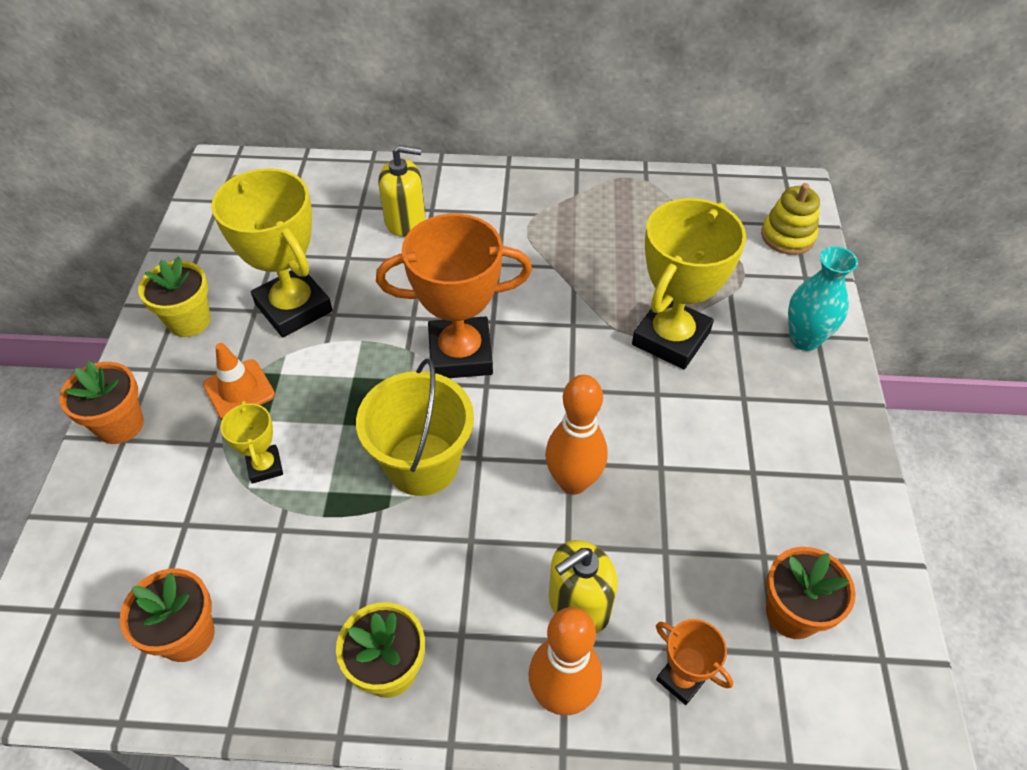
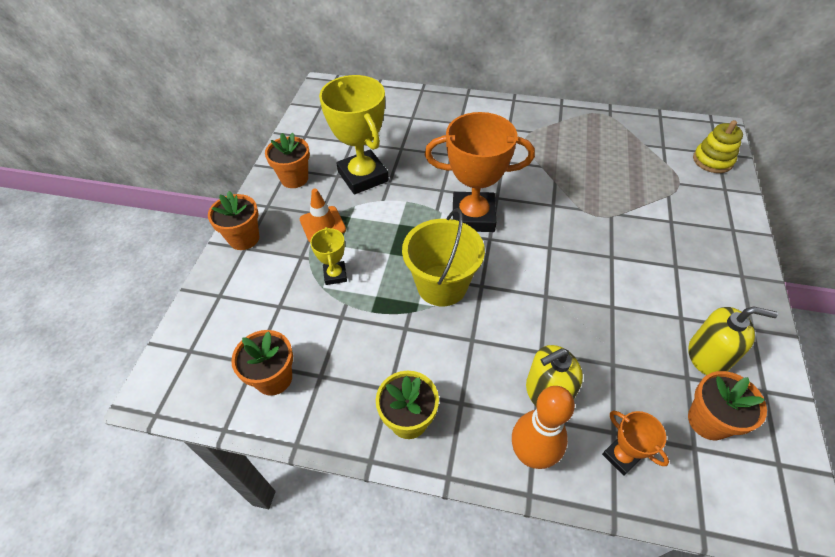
camera: 10 degrees right, 0 degrees up
(189, 321) = (294, 178): yellow flower pot -> orange flower pot
(405, 220) = (441, 128): yellow soap dispenser -> yellow soap dispenser (707, 356)
(573, 482) = (547, 309): orange bowling pin -> none
(671, 338) = (623, 220): yellow trophy -> none
(804, 339) = (723, 230): turquoise vase -> none

